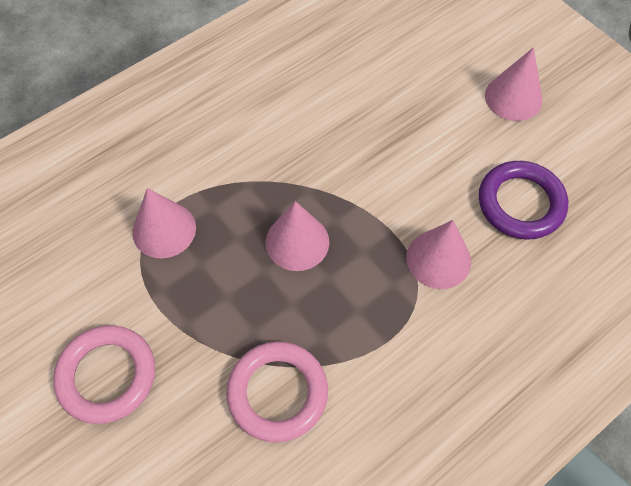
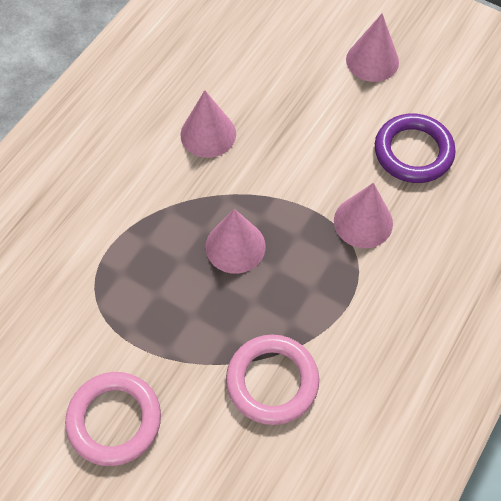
camera: 20 degrees left, 0 degrees up
(164, 229) = (109, 274): pink cone -> pink cone (208, 134)

